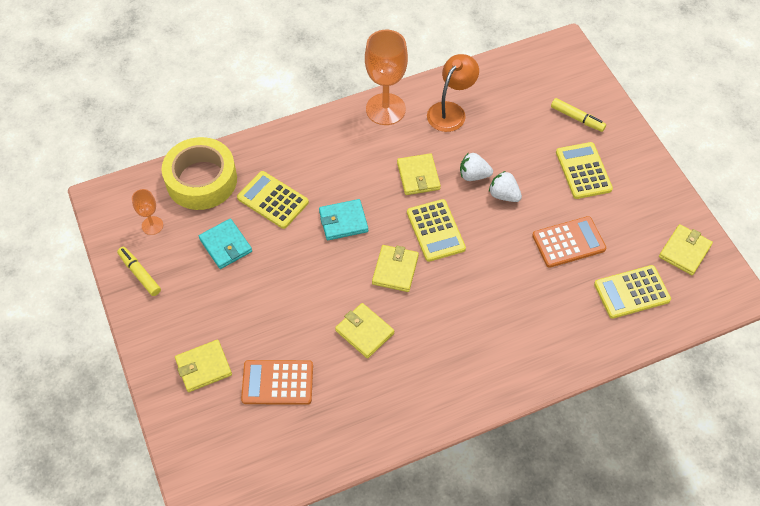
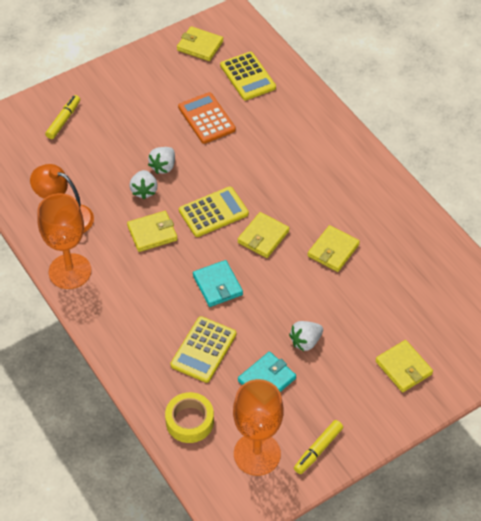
camera: 100 degrees left, 5 degrees down
(152, 225) = (257, 454): orange goblet -> orange goblet, size x2.00
(201, 180) = (189, 421): yellow tape -> yellow tape, size x0.61
(258, 285) = (305, 341): none -> white strawberry
(277, 382) = (401, 306): orange calculator -> none
(395, 270) = (263, 237): yellow wallet -> yellow wallet turned 60 degrees counterclockwise
(583, 171) = (126, 113): yellow calculator -> none

